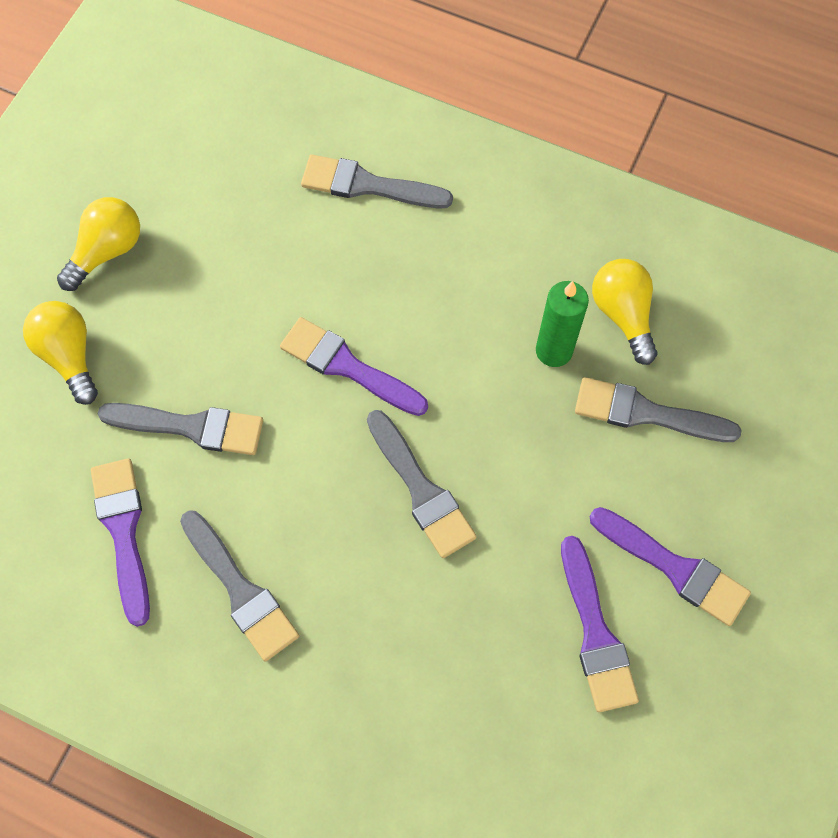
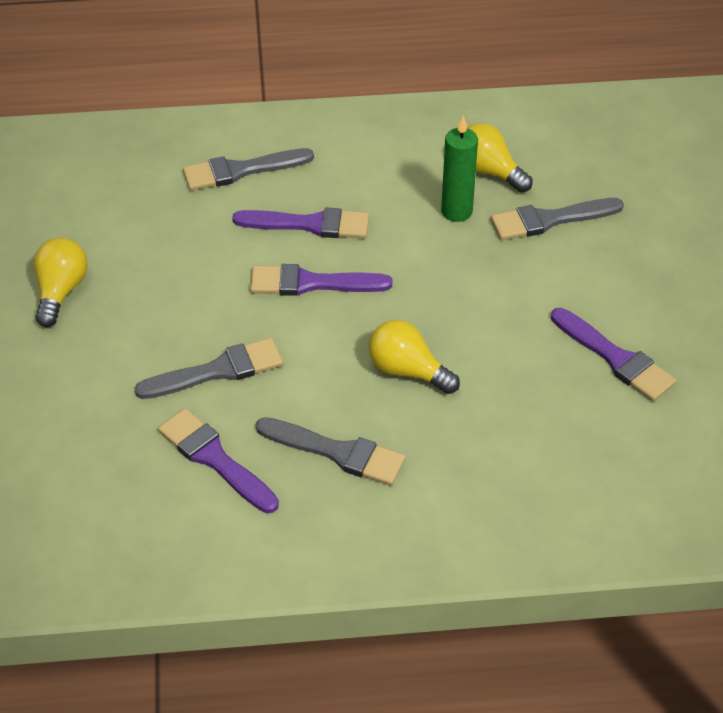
camera: 30 degrees left, 20 degrees down
(69, 356) = (81, 369): yellow light bulb -> yellow light bulb (407, 371)
(421, 490) = (425, 332): grey brush -> none
(674, 568) = (639, 297): purple brush -> purple brush (310, 224)

